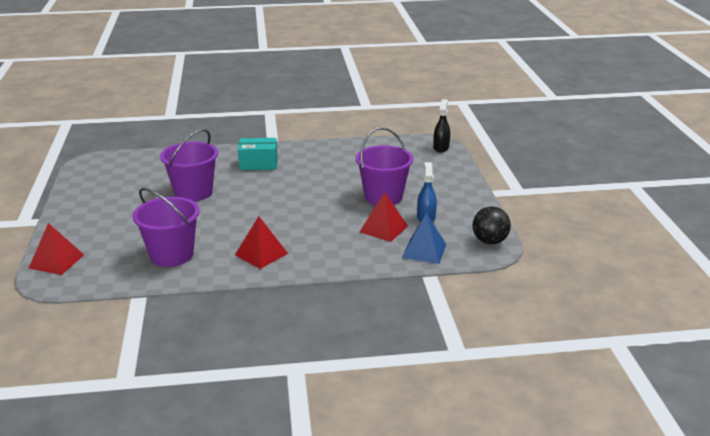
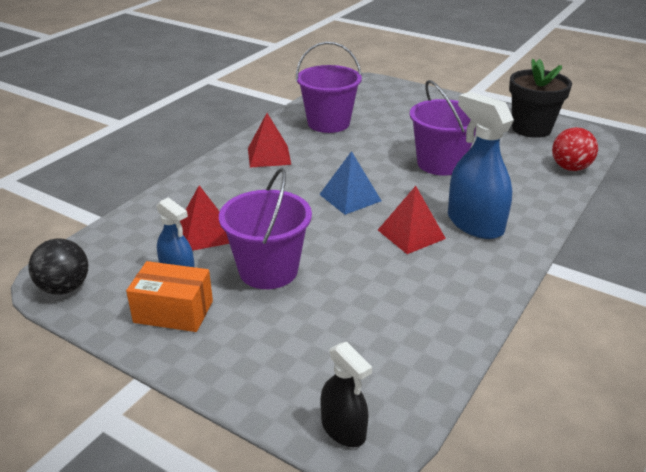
camera: 130 degrees right, 5 degrees up
(56, 261) = (384, 87): red pyramid -> red pyramid (411, 234)
(96, 180) = (531, 128): none -> black flower pot
(151, 156) = (570, 168): none -> red ball
(258, 164) = (475, 224): turquoise box -> blue spray bottle
(424, 251) = (129, 235): blue pyramid -> blue pyramid (350, 197)
(450, 204) = (173, 312): none -> orange box

